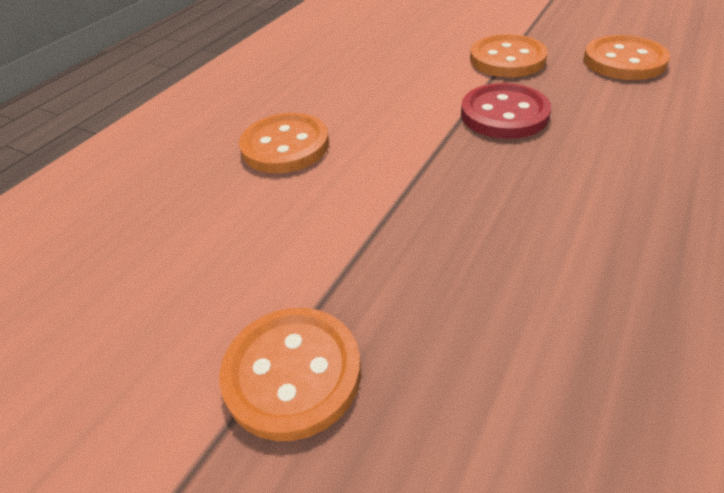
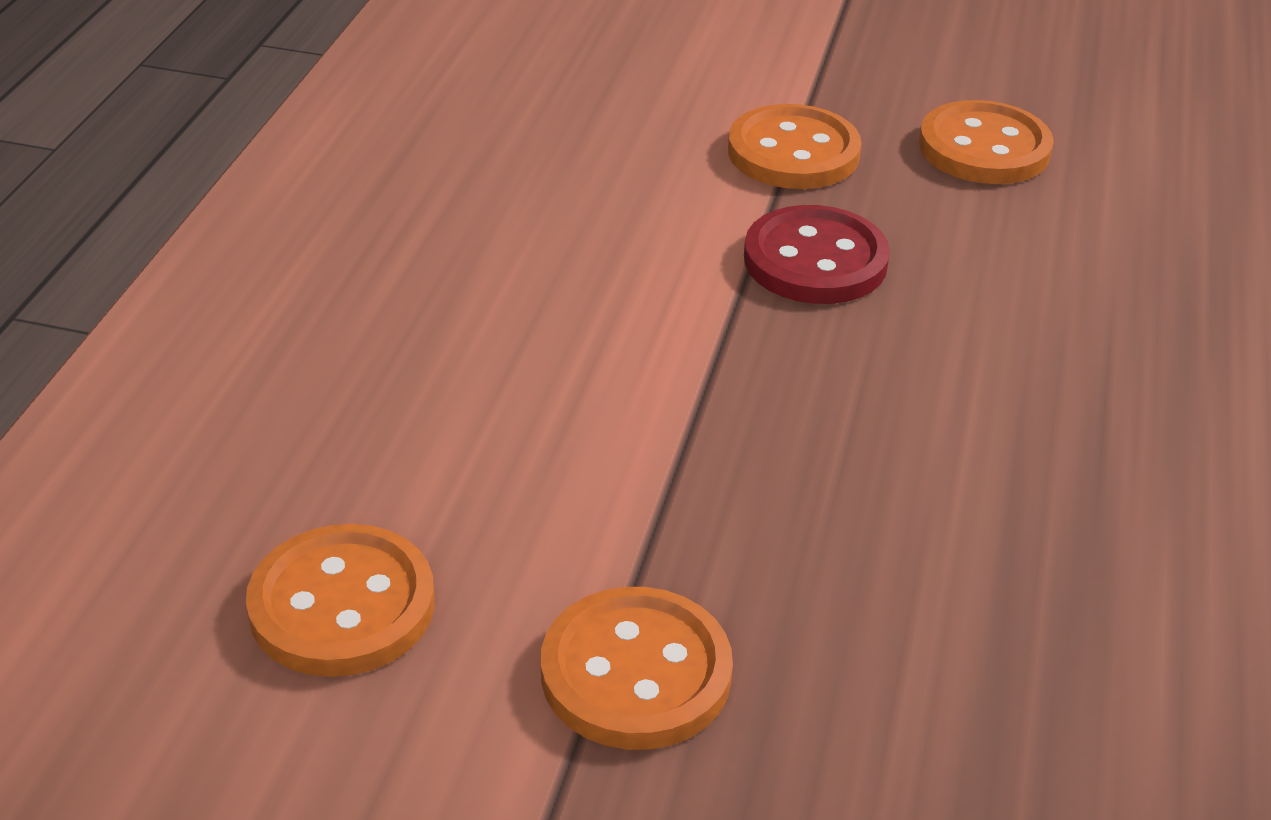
camera: 20 degrees left, 5 degrees down
(285, 146) = (465, 347): orange button -> orange button (342, 605)

